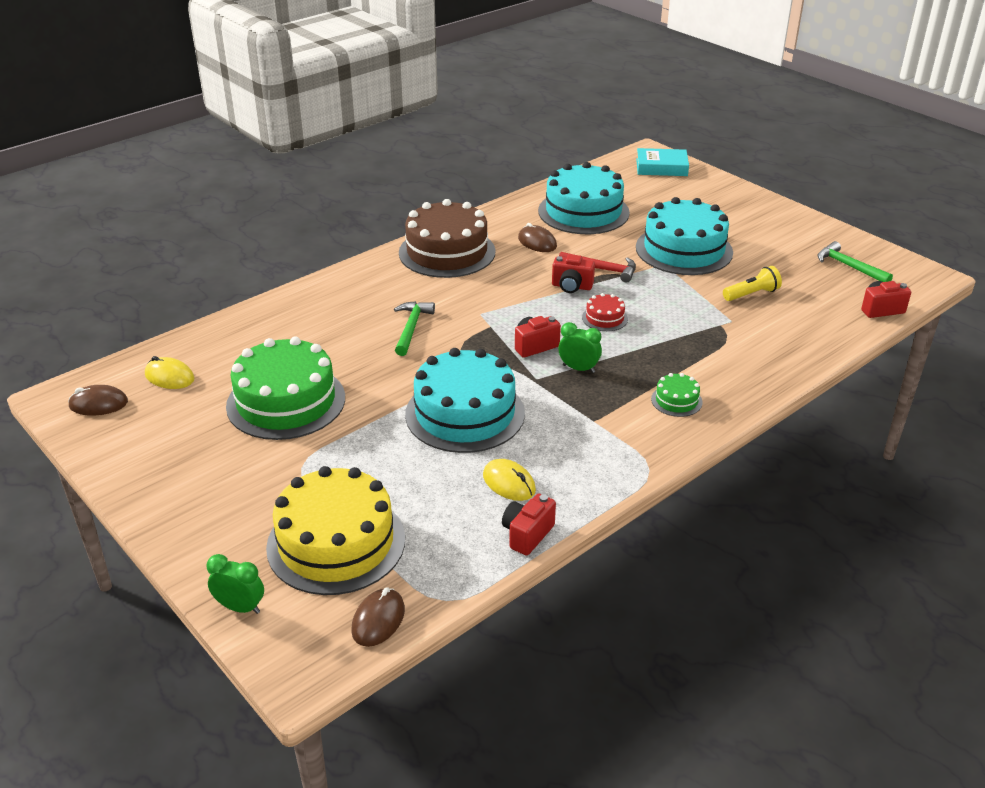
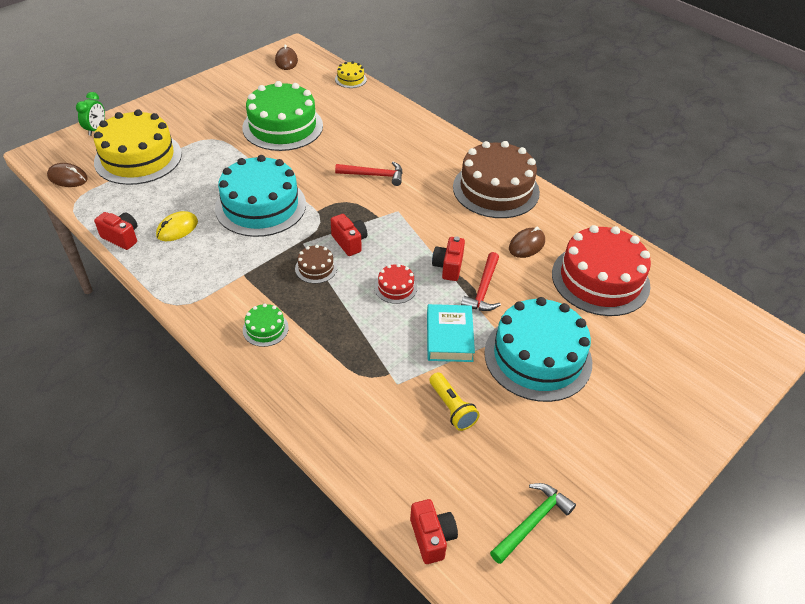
camera: 85 degrees right, 10 degrees up
(169, 377) = (313, 80): yellow mouse -> none
(179, 344) = (350, 79): none -> yellow cake
(411, 328) = (374, 175): green hammer -> red hammer
(578, 369) = (316, 268): green clock -> brown cake
(583, 212) = (600, 279): turquoise cake -> red cake
(661, 167) = (739, 352): turquoise book -> turquoise book (449, 337)

